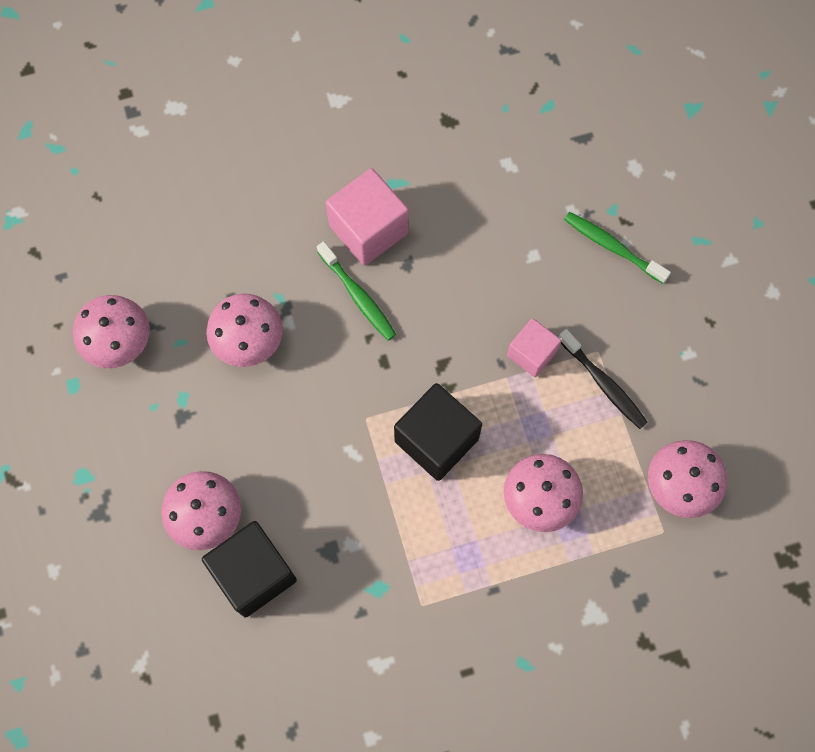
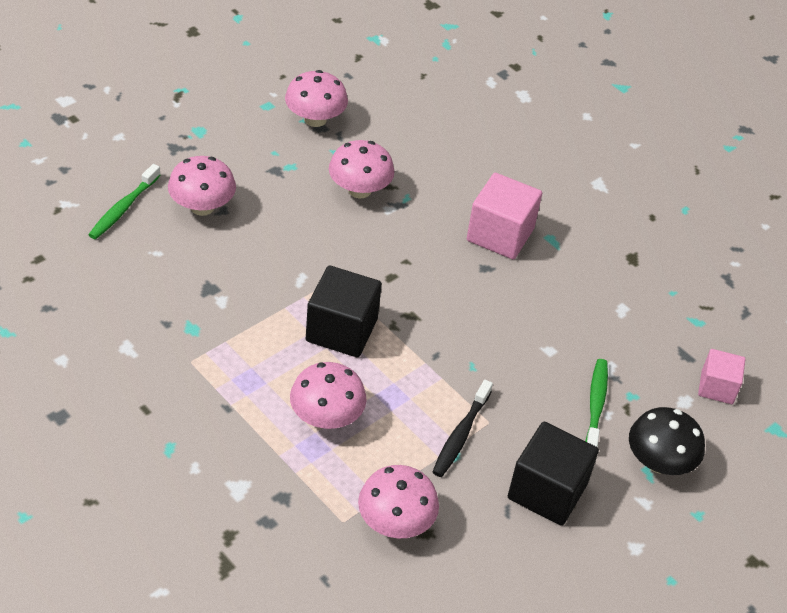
camera: 60 degrees right, 25 degrees down
(254, 574) = (168, 248): black cube -> black cube (547, 491)
(358, 296) = (437, 244): green toothbrush -> green toothbrush (123, 208)
(531, 353) = (457, 374): pink cube -> pink cube (717, 387)
(693, 225) = (659, 462): none -> black mushroom

